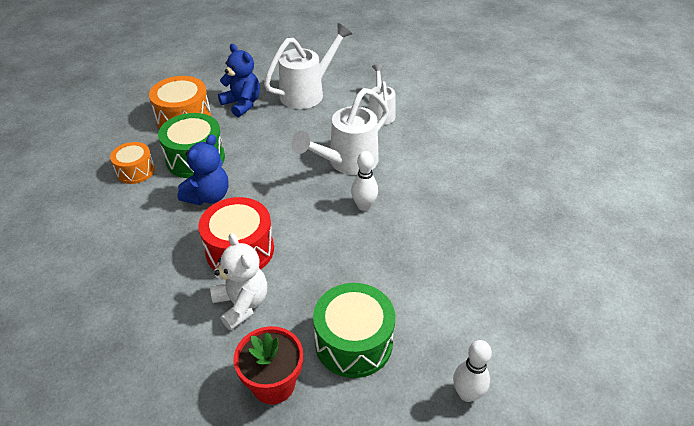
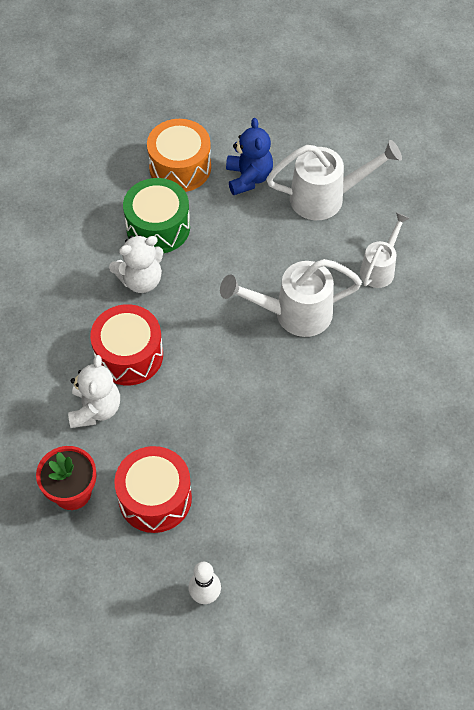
camera: 35 degrees right, 15 degrees up
(135, 171) = (97, 213): orange drum -> none
(208, 196) = (141, 280): blue teddy bear -> white teddy bear
(353, 342) = (155, 498): green drum -> red drum
(364, 206) = (269, 373): white bowling pin -> none

